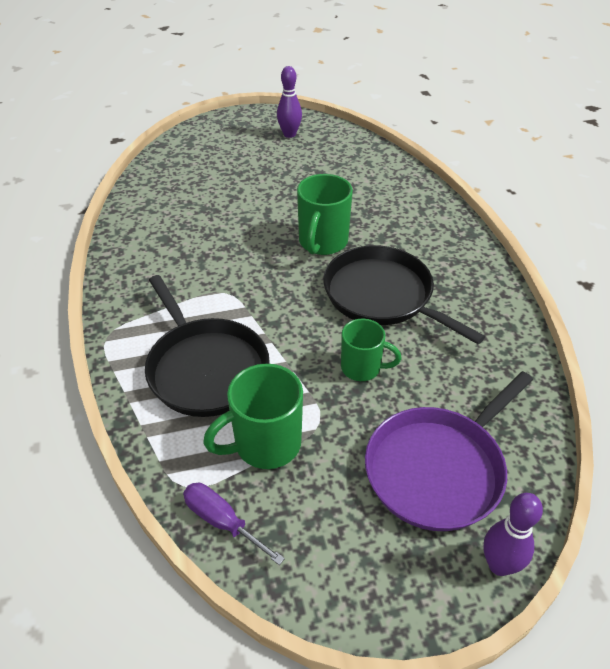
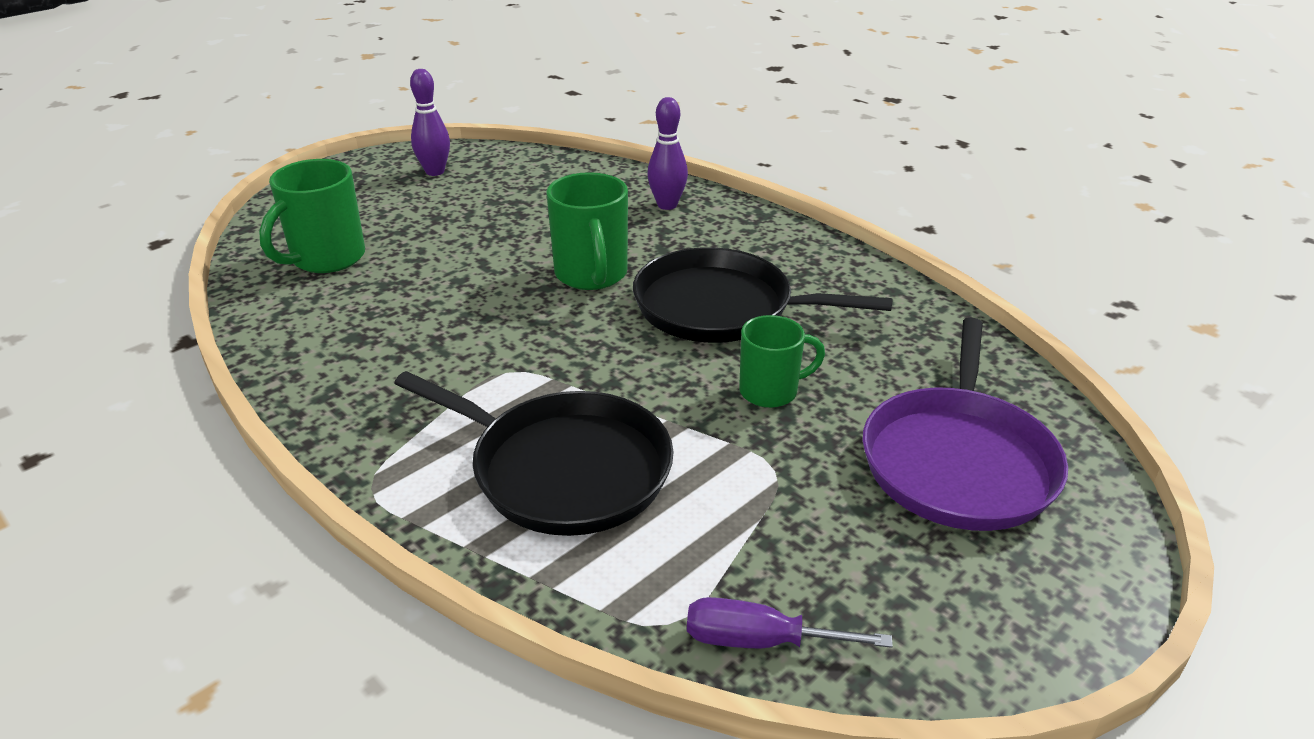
camera: 30 degrees left, 10 degrees down
(265, 444) = (730, 524): green mug -> green mug (326, 259)
(499, 565) = (1114, 529): purple bowling pin -> purple bowling pin (667, 205)

